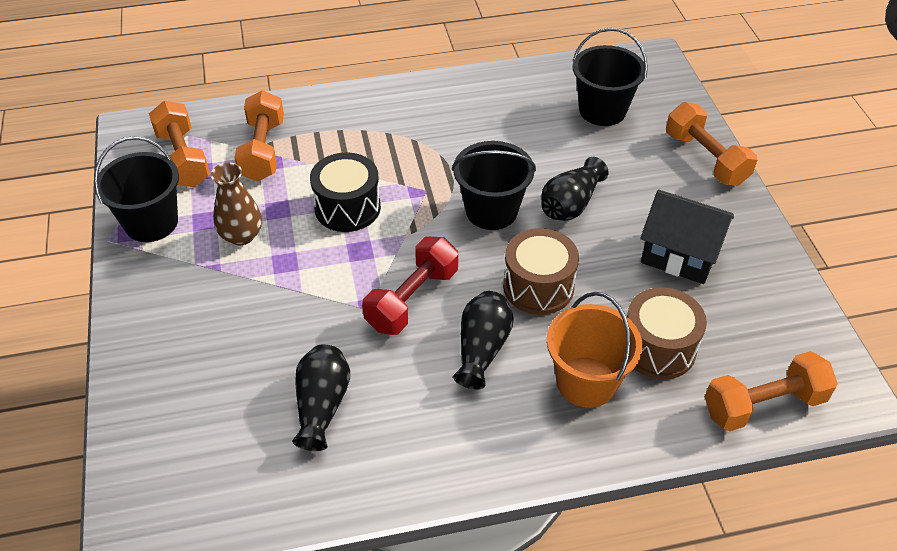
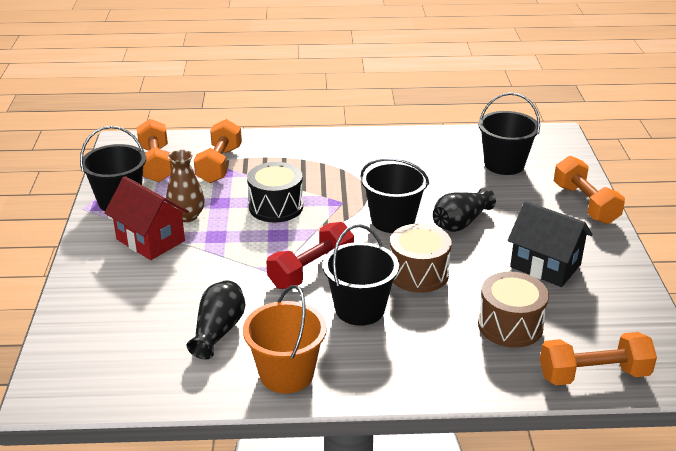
camera: 10 degrees right, 15 degrees down
(205, 278) = (150, 240): none -> red house
(482, 349) = (360, 309): black vase -> black bucket
(586, 382) = (442, 341): orange bucket -> orange bucket (286, 374)

